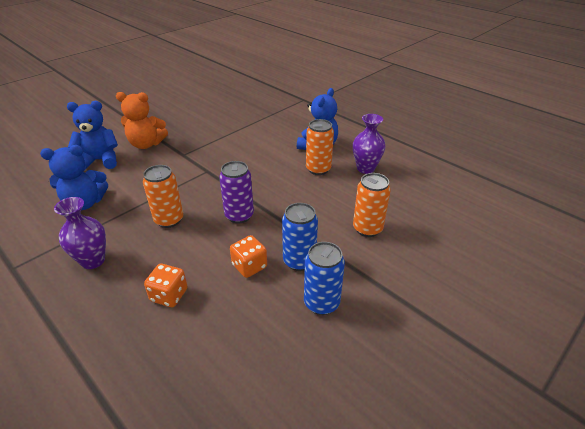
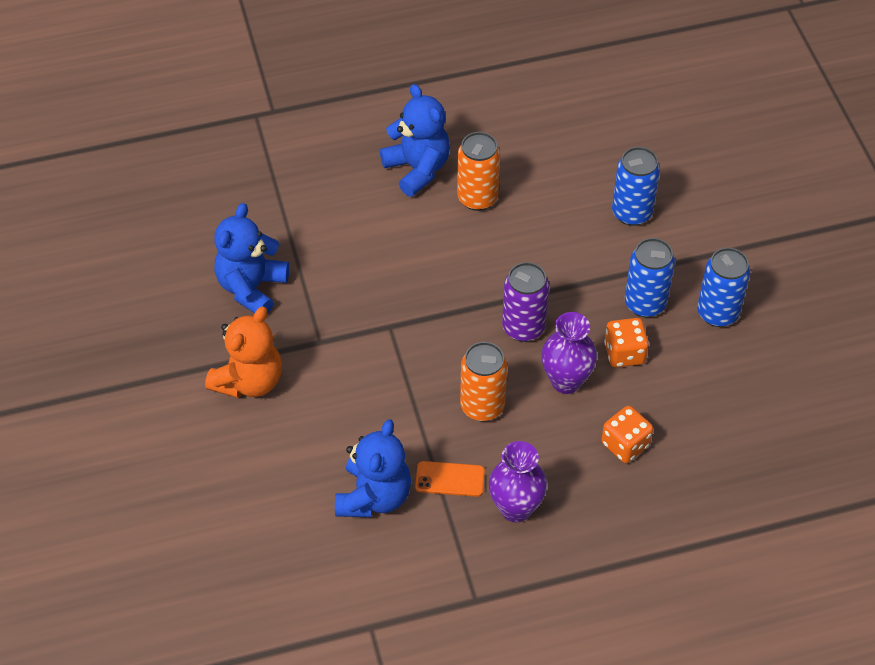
camera: 60 degrees left, 15 degrees up
(100, 160) = (258, 455): blue teddy bear -> blue teddy bear (251, 287)
(107, 226) = (450, 479): none -> orange phone
(365, 168) = (512, 147): purple vase -> purple vase (566, 381)
(367, 229) = (631, 213): orange can -> blue can

